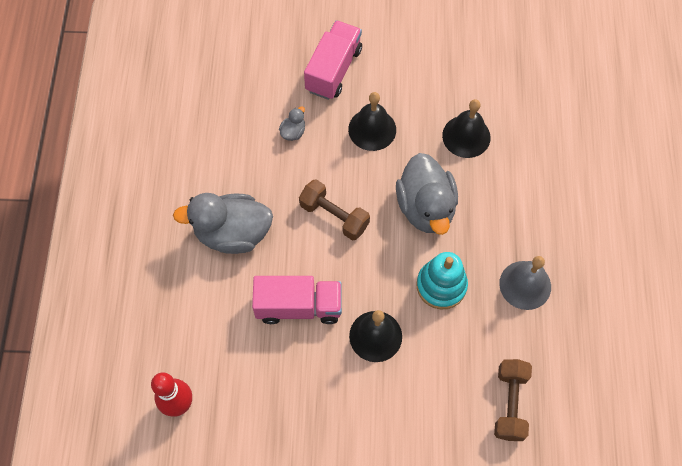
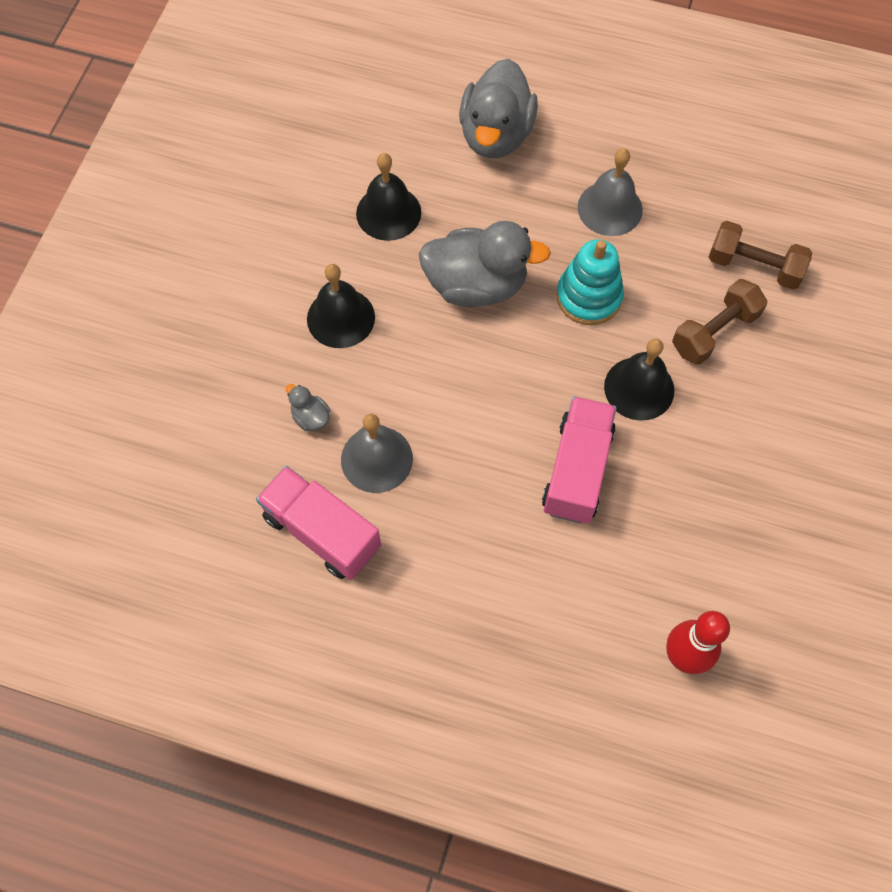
camera: 75 degrees left, 0 degrees up
(232, 233) = (446, 532): grey duck -> grey duck (496, 135)
(274, 178) = (376, 459): none -> grey bell
(333, 70) = (229, 342): pink truck -> pink truck (322, 532)
(334, 216) = (457, 396): brown dumbbell -> brown dumbbell (714, 332)

